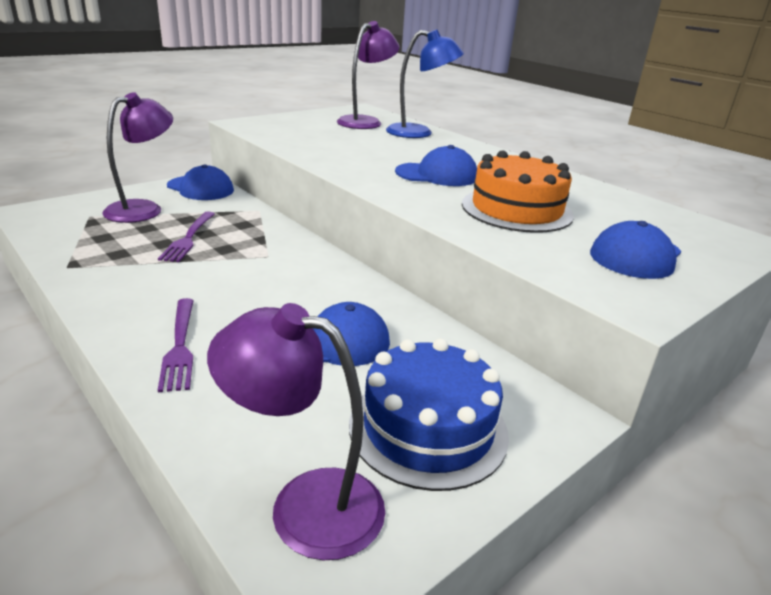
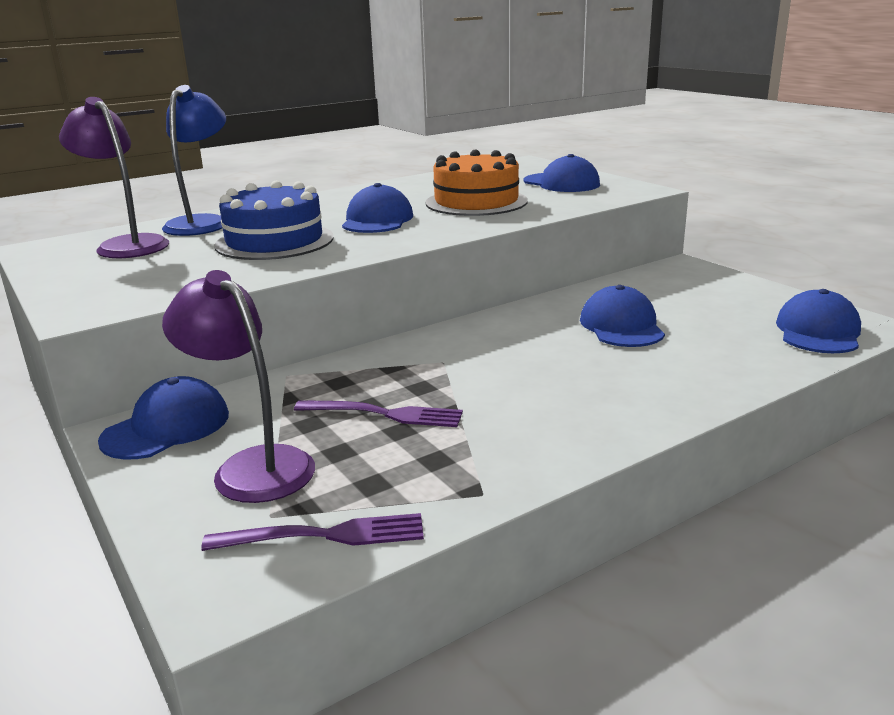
camera: 80 degrees left, 5 degrees down
(180, 346) = (656, 389): purple fork -> purple fork (324, 535)
(305, 505) = (818, 331): purple lamp -> blue cap
(428, 428) = (719, 299): blue cake -> blue cake (274, 241)

